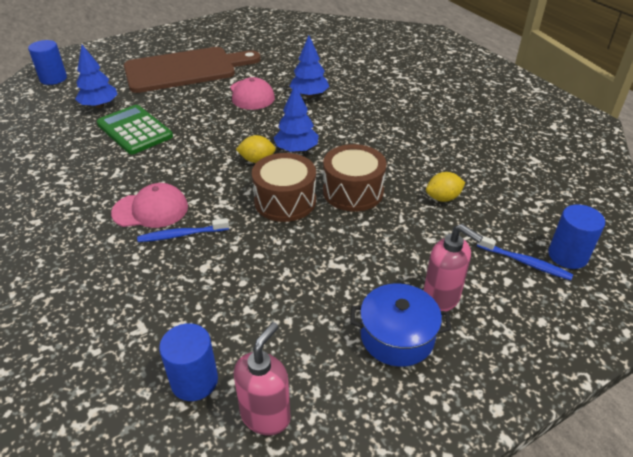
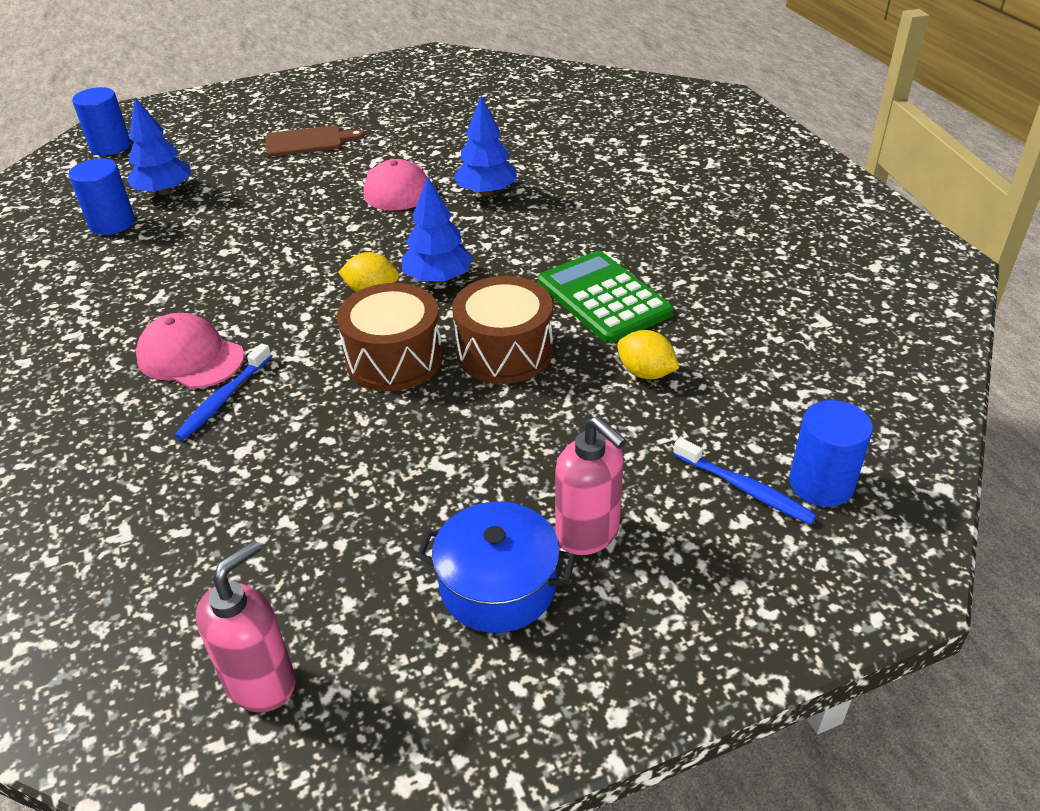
camera: 10 degrees right, 0 degrees up
(134, 130) = (204, 233): green calculator -> green calculator (603, 298)
(150, 210) = (190, 357): pink cap -> pink cap turned 150 degrees counterclockwise
(182, 235) = (224, 399): blue toothbrush -> blue toothbrush turned 60 degrees counterclockwise
(185, 70) = (308, 141): brown cutting board -> brown cutting board, size x0.46
(194, 381) = (175, 619): blue cylinder -> blue cylinder (112, 223)
(443, 198) = (645, 373): yellow lemon -> yellow lemon turned 45 degrees clockwise

